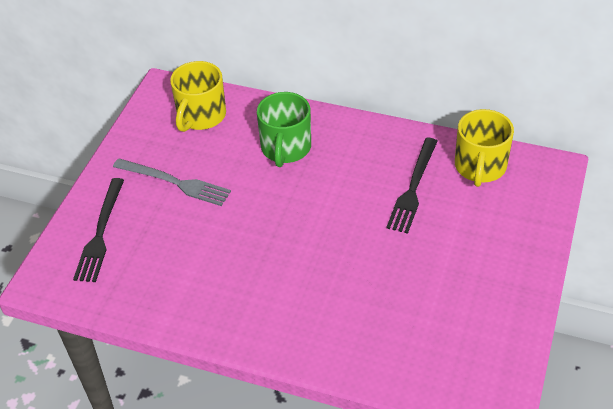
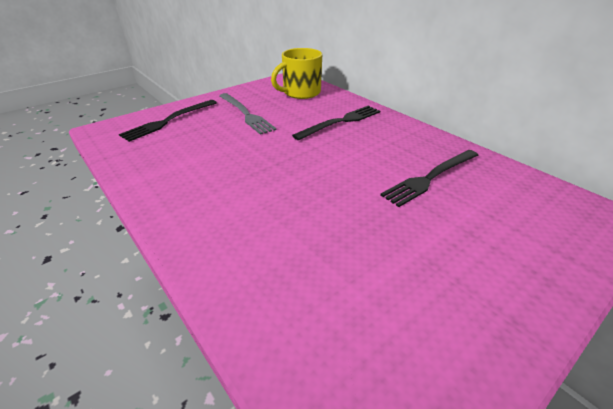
camera: 30 degrees right, 10 degrees down
(285, 148) = (341, 122): green mug -> black fork
(480, 167) = (514, 187): yellow mug -> none

